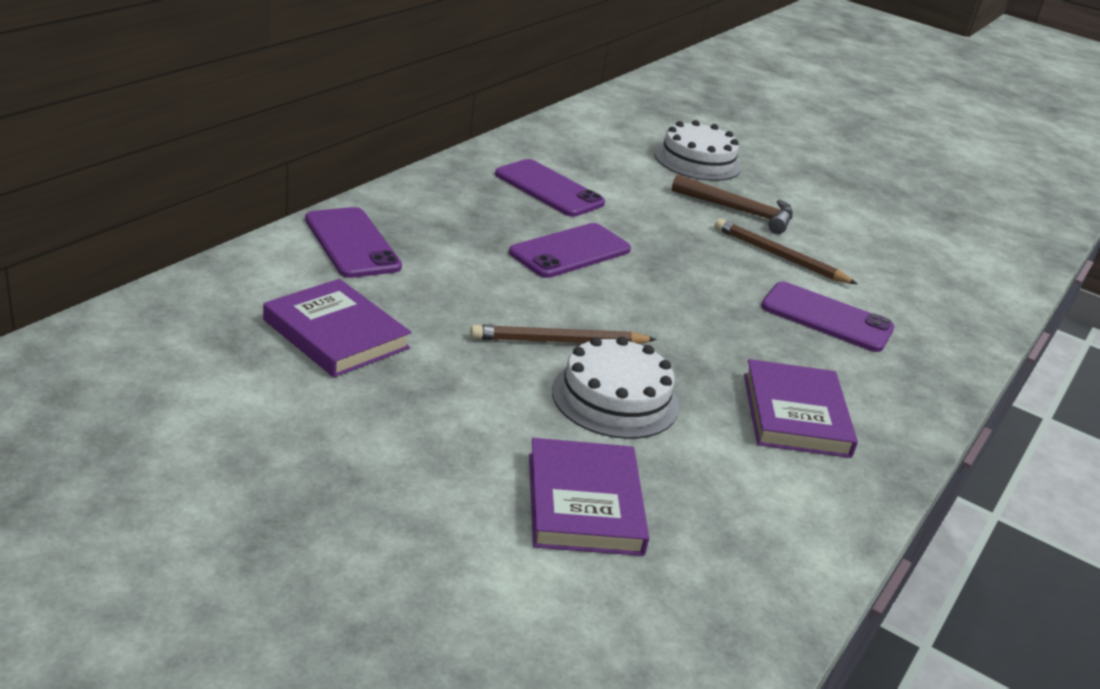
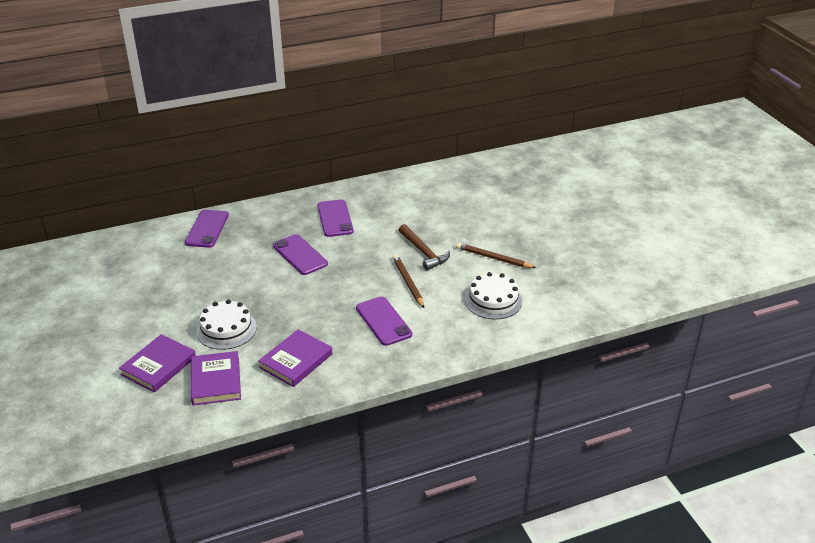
camera: 40 degrees right, 5 degrees up
(336, 334) = (152, 270): purple book -> purple book (216, 381)
(558, 341) = (236, 297): brown pencil -> brown pencil (493, 258)
(570, 251) = (300, 255): purple phone -> purple phone turned 60 degrees clockwise
(697, 161) = (444, 217): white cake -> white cake (493, 300)

